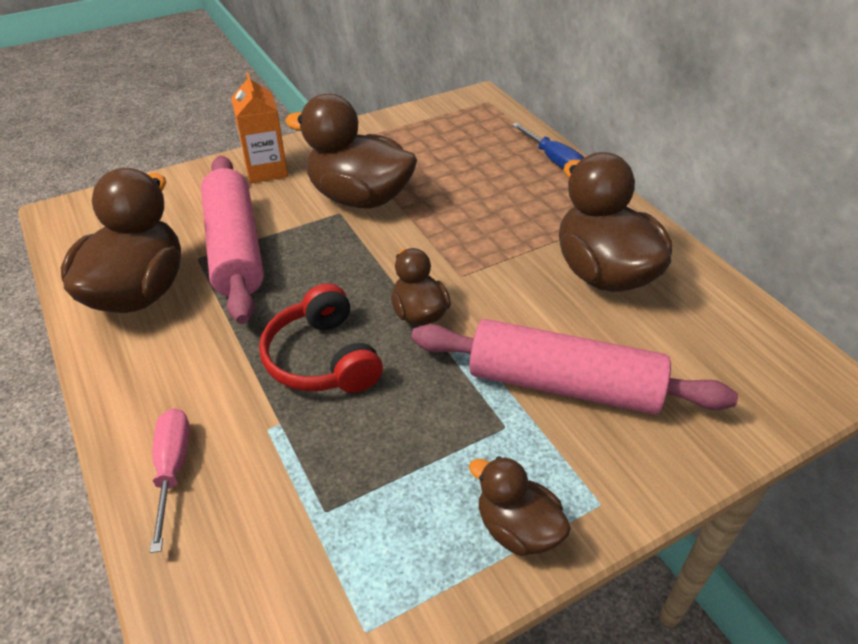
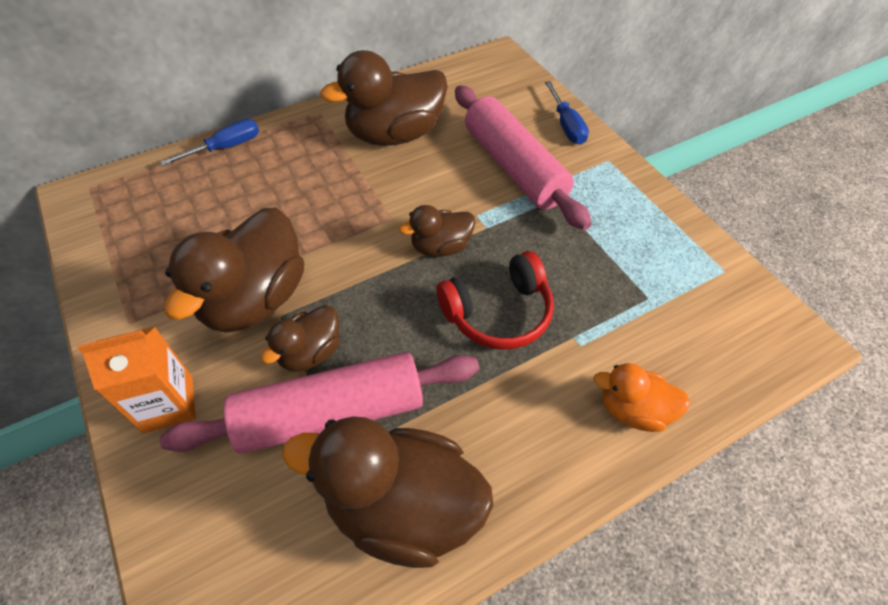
camera: 90 degrees left, 10 degrees up
(173, 468) = (633, 410): pink screwdriver -> orange duck
(517, 529) = (635, 198): brown duck -> brown duck (310, 352)
(563, 385) = (514, 167): pink rolling pin -> pink rolling pin turned 45 degrees counterclockwise
(672, 455) = (567, 126): none -> blue screwdriver

